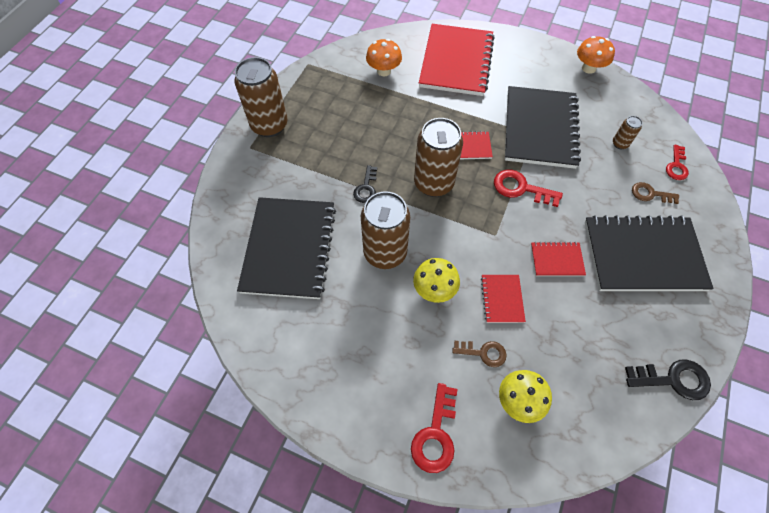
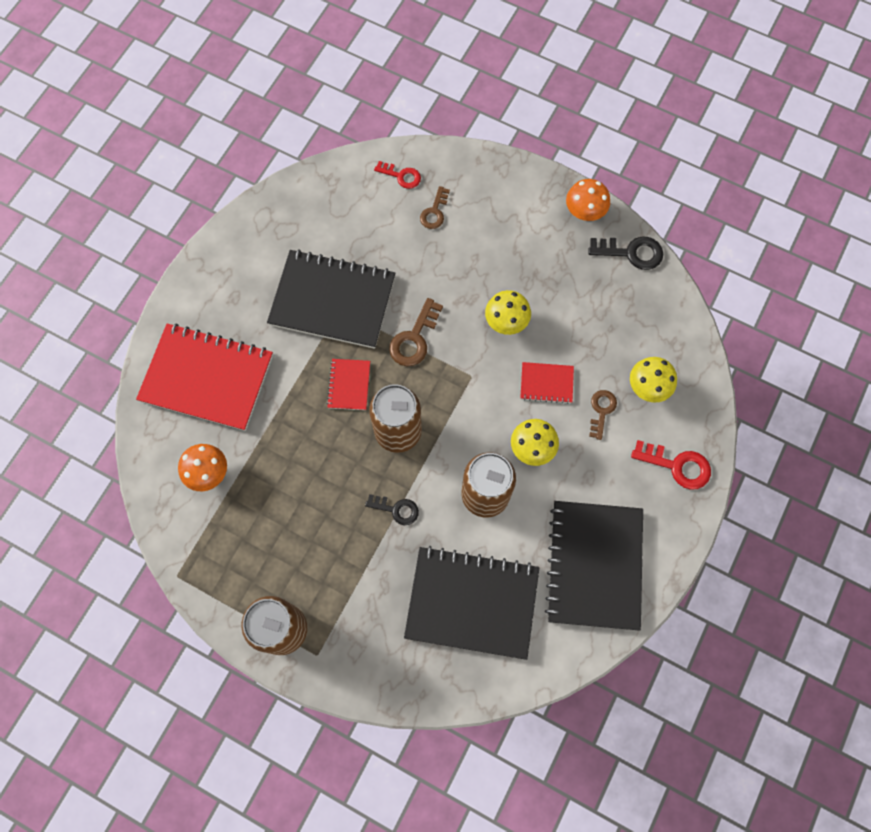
camera: 85 degrees left, 10 degrees up
(521, 188) = (414, 338): red key -> brown key
(557, 260) = (506, 322): red notebook -> yellow mushroom
(588, 68) = (245, 225): orange mushroom -> orange mushroom (584, 212)
(620, 144) = (365, 222): brown can -> none
(643, 255) = (507, 240): black notebook -> black notebook (594, 565)
(673, 379) = (631, 252): black key -> black key turned 90 degrees clockwise

